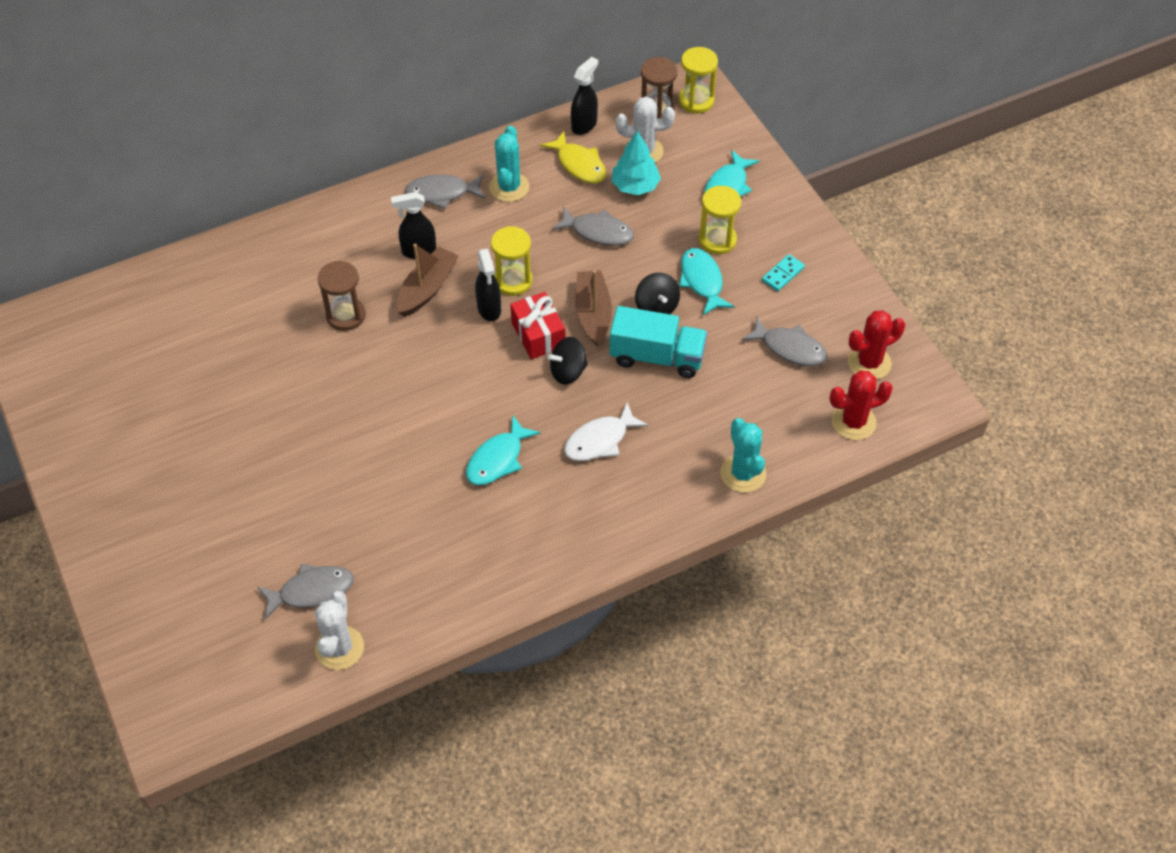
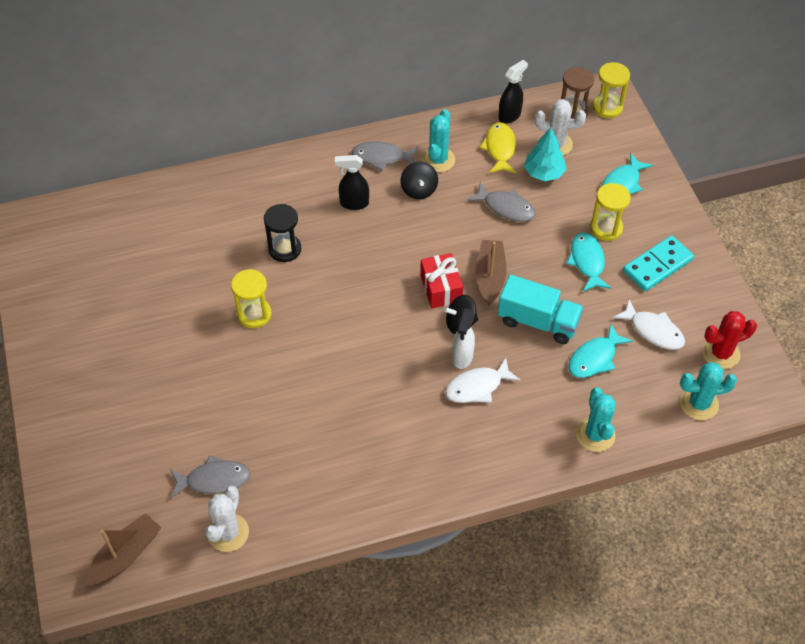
camera: 10 degrees right, 0 degrees up
(346, 315) = (285, 249): brown hourglass -> black hourglass
(427, 289) = (355, 236): brown boat -> brown boat (125, 556)
(489, 309) = (403, 260): black spray bottle -> none
(497, 459) = (388, 390): turquoise fish -> turquoise fish (594, 358)
(513, 281) = (428, 239): yellow hourglass -> yellow hourglass (254, 314)
(576, 409) = (462, 357): none -> white spray bottle
(579, 164) = (500, 148): yellow fish -> yellow fish turned 150 degrees counterclockwise
(656, 307) = (544, 278): black spinning top -> black spinning top (419, 190)
(783, 274) = (657, 265): turquoise domino -> turquoise domino, size x1.82
(790, 348) = (653, 331): grey fish -> white fish
(853, 422) = (699, 403): red cactus -> turquoise cactus

